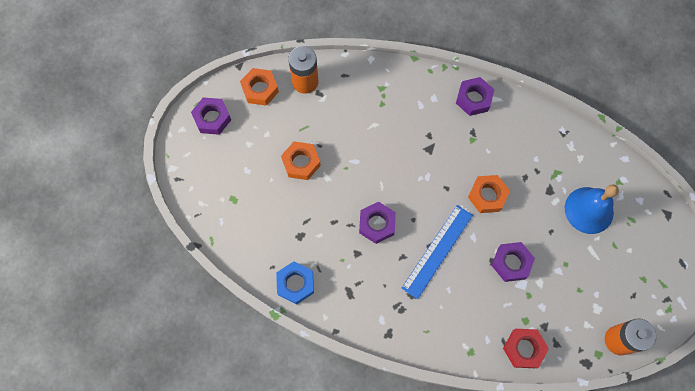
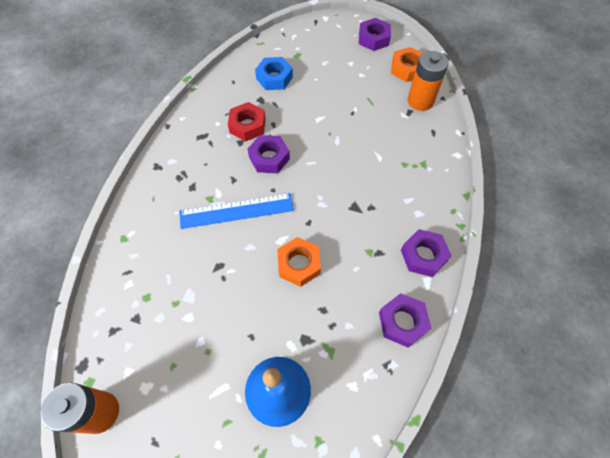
camera: 90 degrees right, 10 degrees down
(295, 284) = (215, 97): blue nut -> blue nut (274, 78)
(301, 163) = (333, 99): orange nut -> none
(437, 251) = (236, 210): blue ruler -> blue ruler turned 45 degrees counterclockwise
(511, 263) = (215, 286): purple nut -> purple nut (402, 322)
(524, 349) = (115, 293): red nut -> red nut (247, 126)

